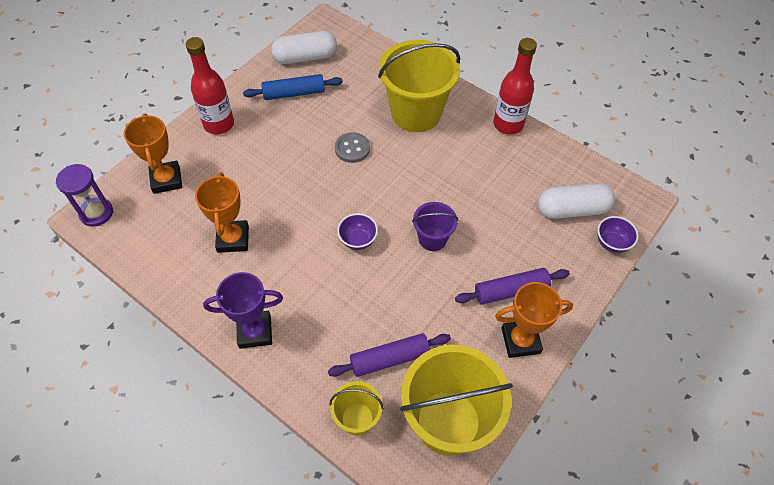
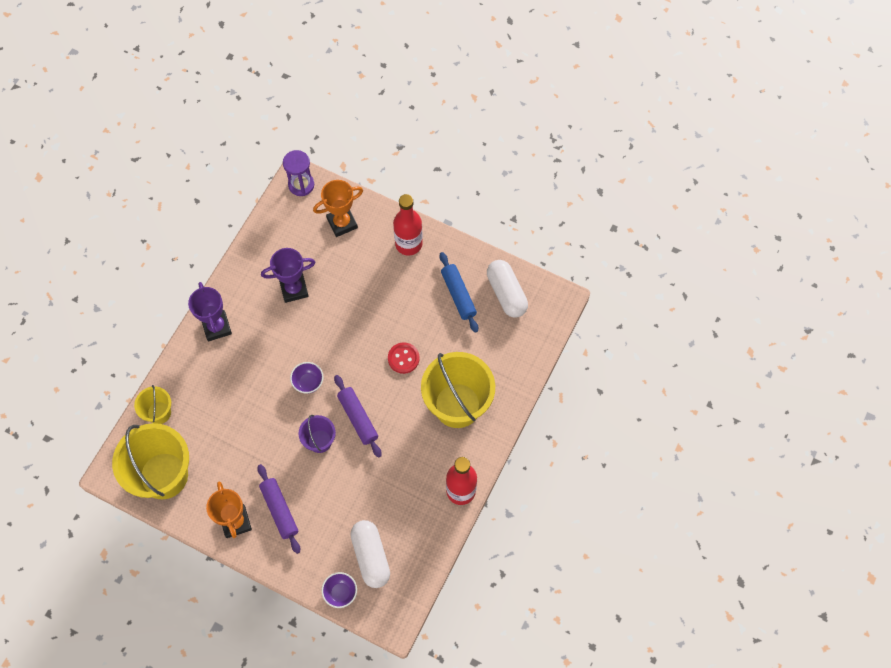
camera: 80 degrees right, 10 degrees up
(233, 239) = (294, 289): orange trophy -> purple trophy
(352, 148) = (403, 358): grey button -> red button
(389, 359) = (207, 426): purple rolling pin -> purple rolling pin (358, 418)

